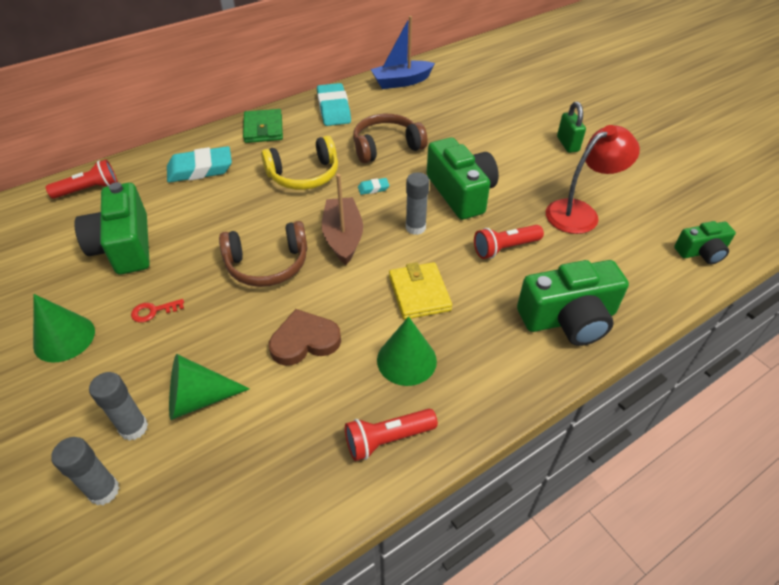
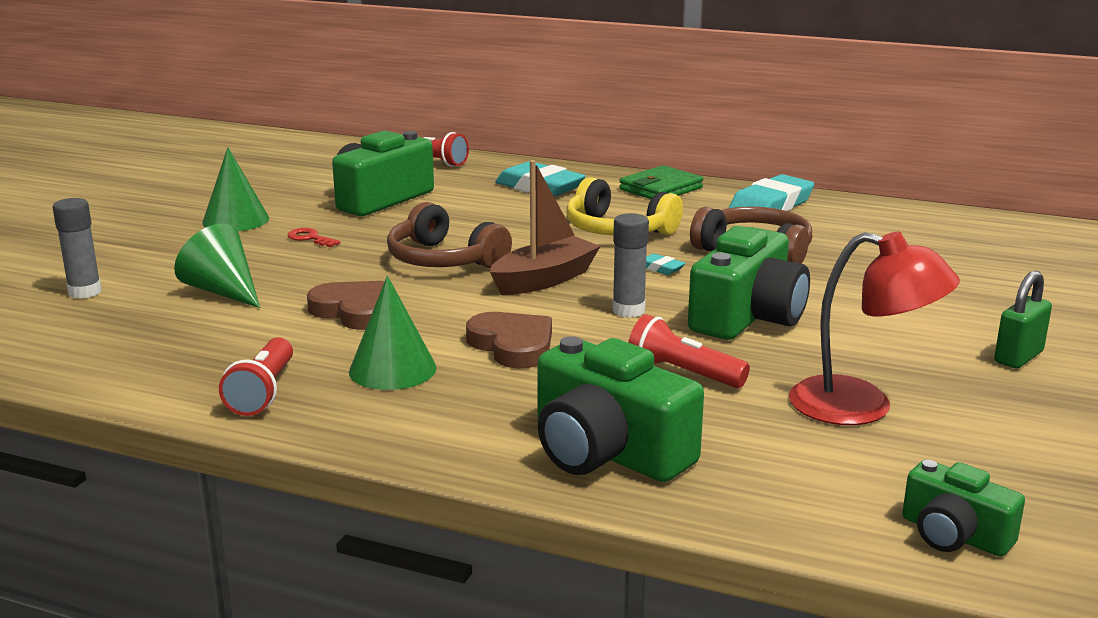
camera: 55 degrees right, 25 degrees down
(134, 428) = (162, 279): grey glue stick -> none
(387, 439) = (263, 392): red flashlight -> red flashlight turned 120 degrees counterclockwise
(401, 82) = (914, 219): blue boat -> none
(419, 293) = (512, 345): yellow wallet -> brown heart

